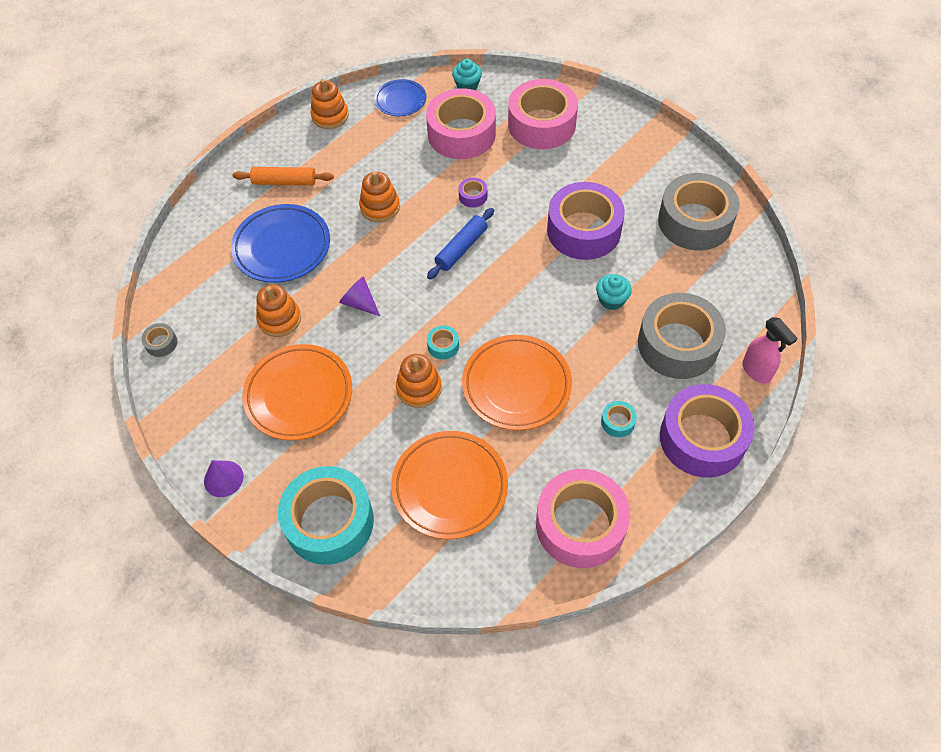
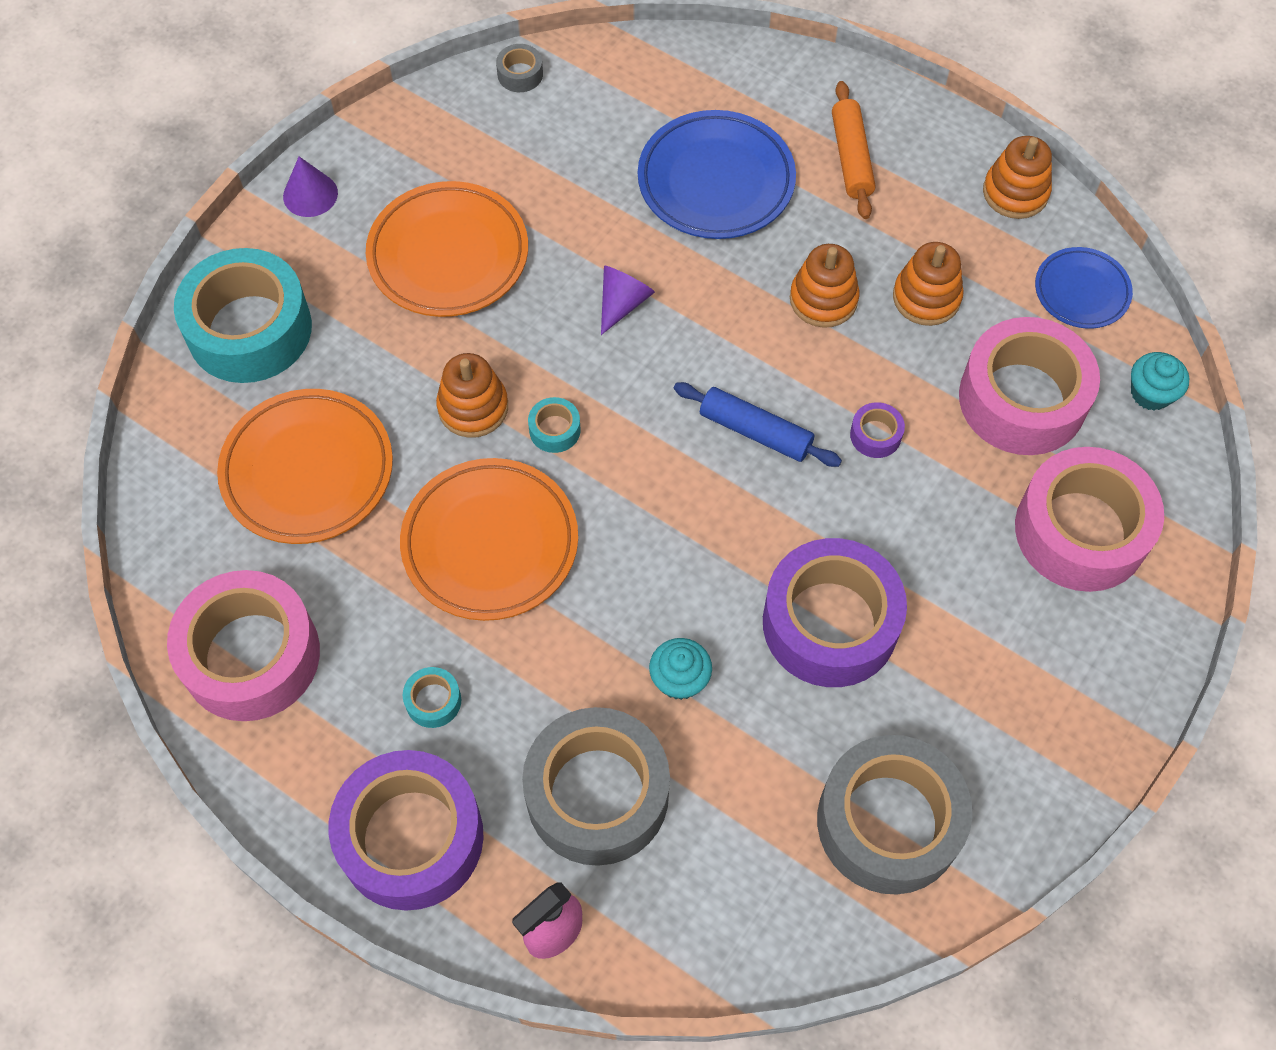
camera: 80 degrees right, 5 degrees up
(279, 319) = (578, 205): orange stacking toy -> orange stacking toy (926, 297)

